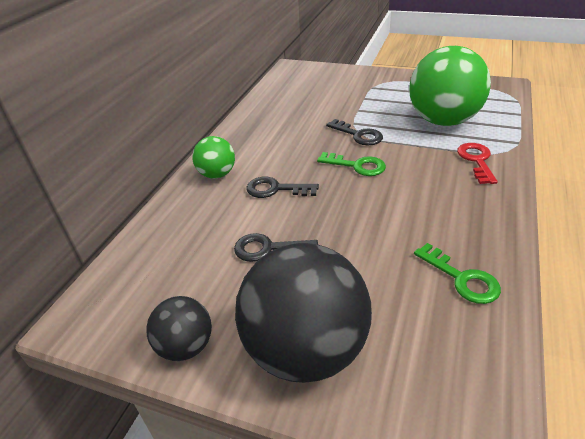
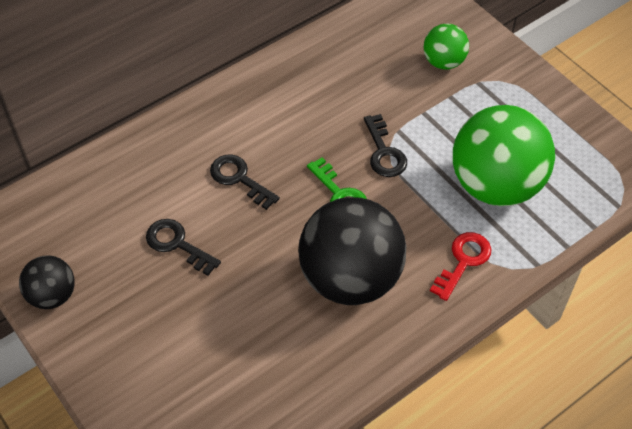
camera: 30 degrees right, 15 degrees up
(217, 174) = (203, 126): green ball -> green ball (443, 62)
(306, 349) = (129, 352): black ball -> black ball (350, 278)
(462, 278) = (299, 372): green key -> none

